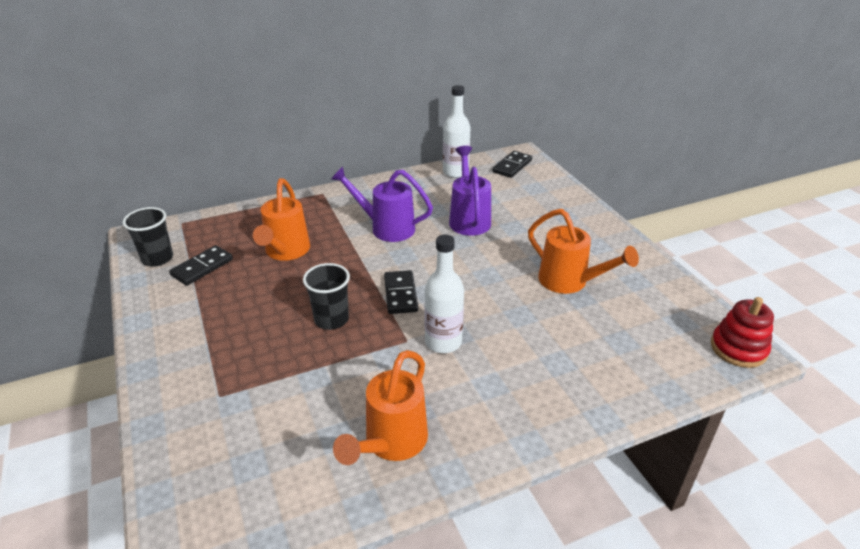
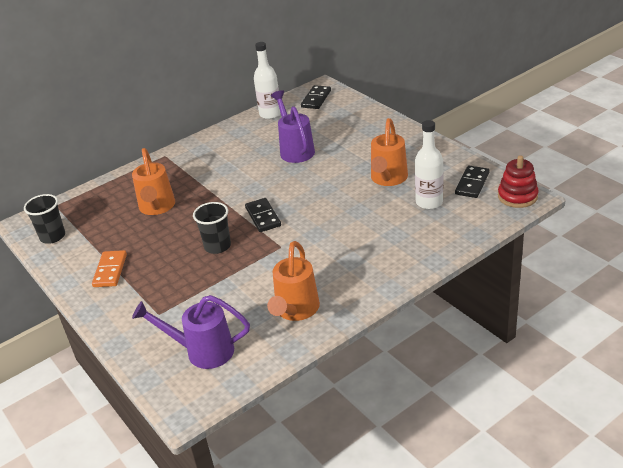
camera: 10 degrees left, 0 degrees up
(195, 319) = (110, 270): none -> orange domino
(202, 267) = (94, 234): black domino -> black domino (472, 183)
(386, 228) = (231, 171): purple watering can -> purple watering can (202, 351)
(443, 342) = (308, 241): white bottle -> white bottle (429, 202)
(569, 282) = (388, 179): orange watering can -> orange watering can turned 75 degrees clockwise

